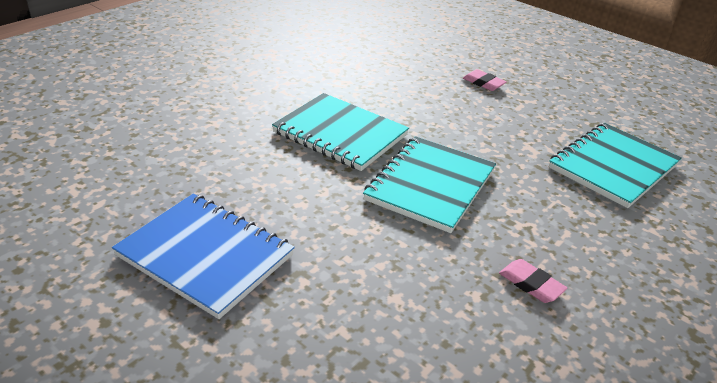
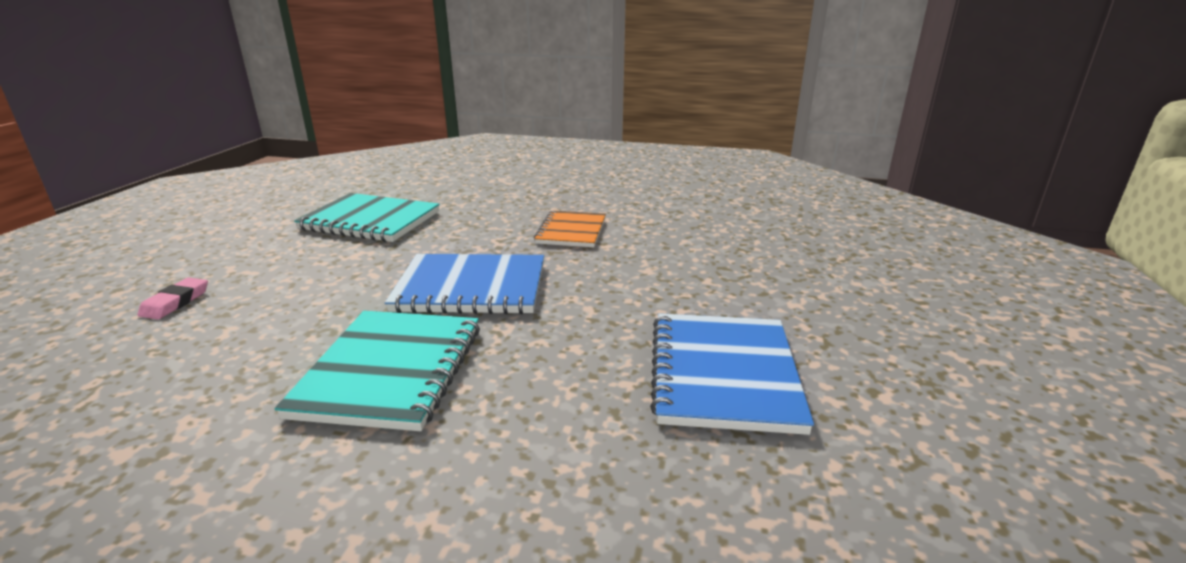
camera: 115 degrees left, 10 degrees down
(430, 185) = (471, 288): turquoise notebook -> blue notebook
(531, 284) = (571, 231): pink eraser -> orange notebook

